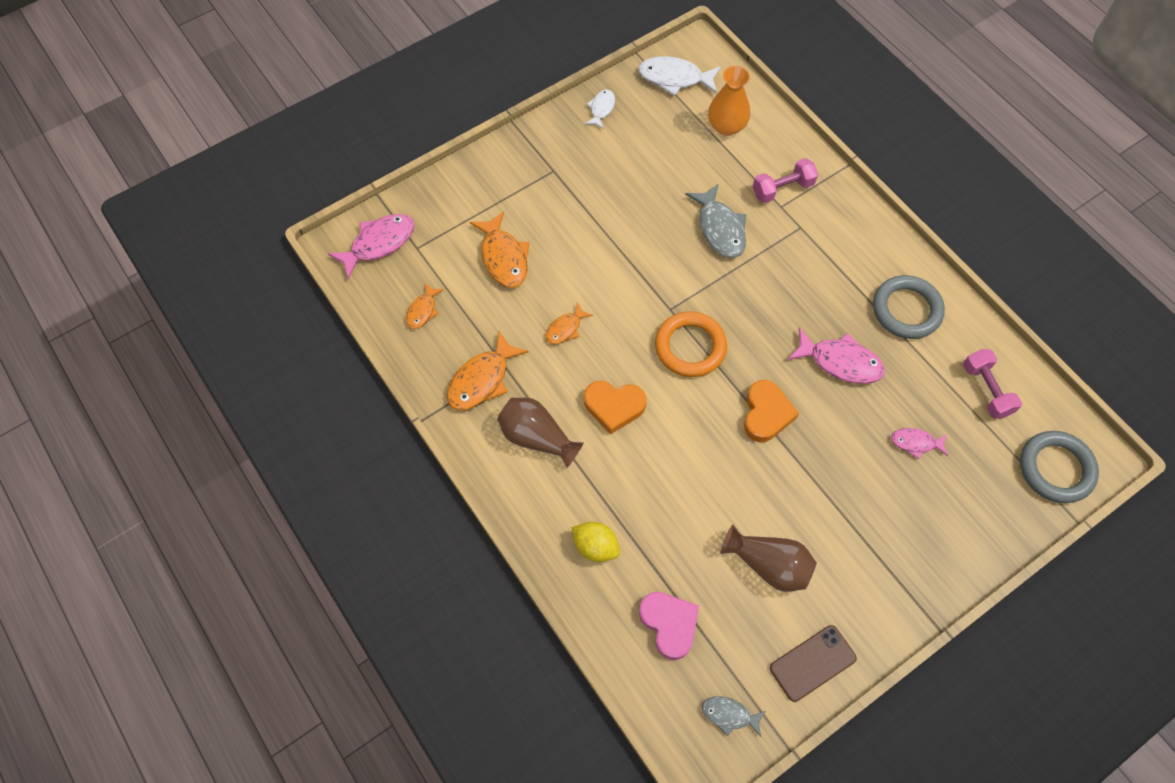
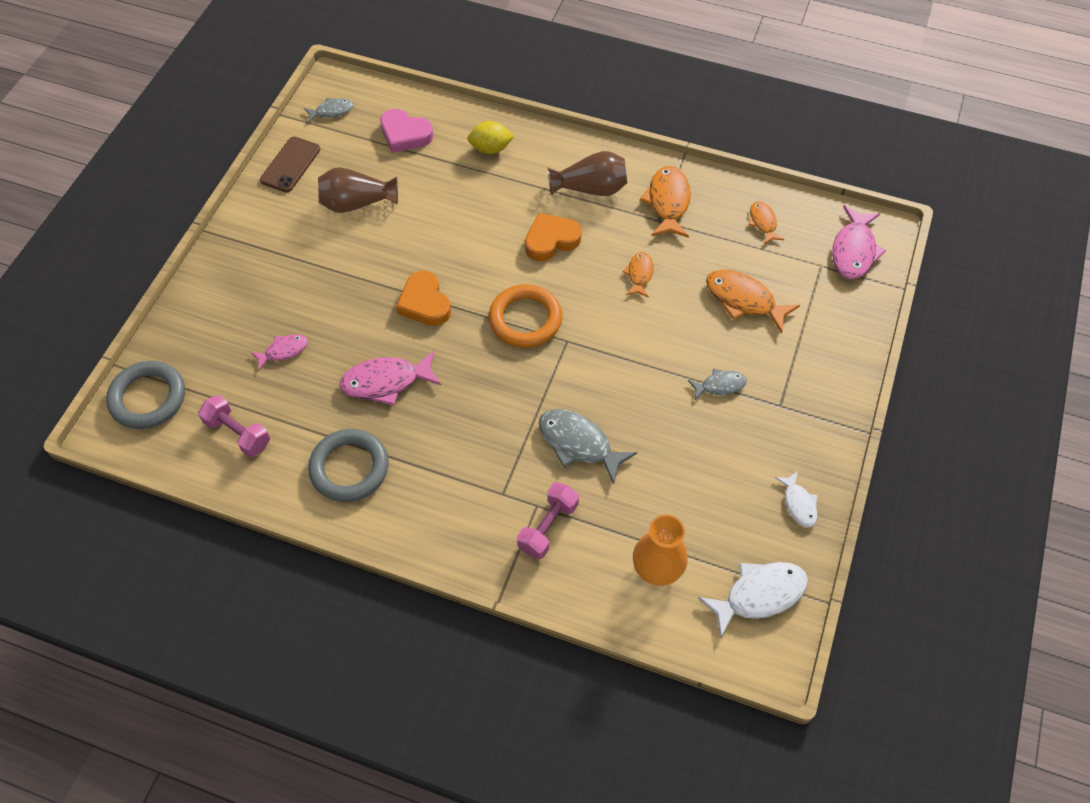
camera: 145 degrees right, 5 degrees down
(582, 208) = (720, 385): none -> grey fish

